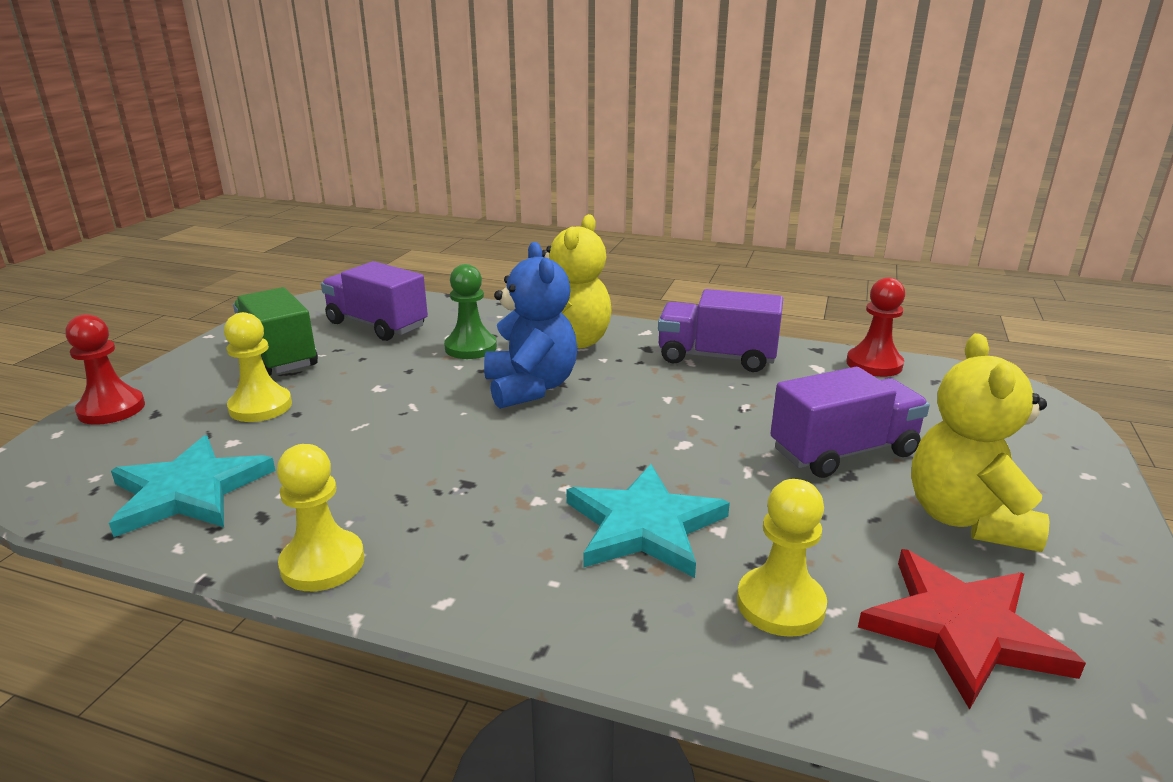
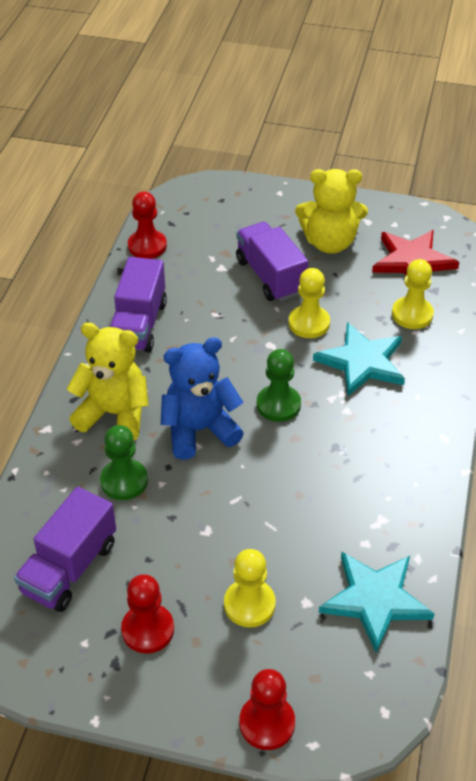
camera: 95 degrees left, 20 degrees up
(278, 356) = (148, 629): green truck -> red pawn
(322, 563) = (429, 498): yellow pawn -> yellow pawn (309, 323)
(561, 442) = (278, 405): none -> green pawn

